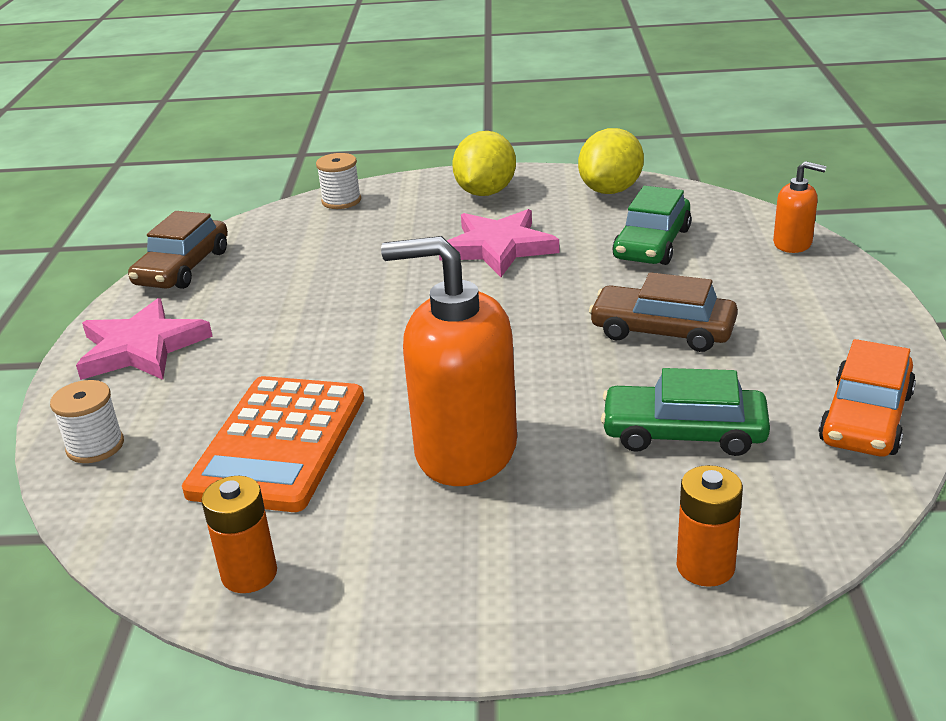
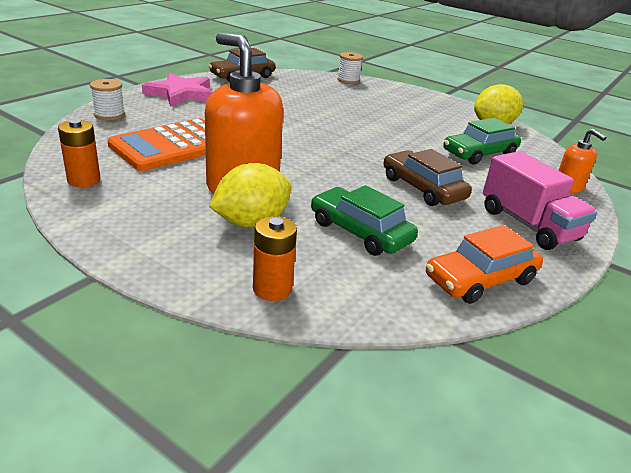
camera: 30 degrees right, 0 degrees up
(485, 192) = (423, 102): yellow lemon -> yellow lemon (251, 222)
(498, 247) = (393, 123): pink star -> none
(820, 319) = (528, 225): none -> pink truck

